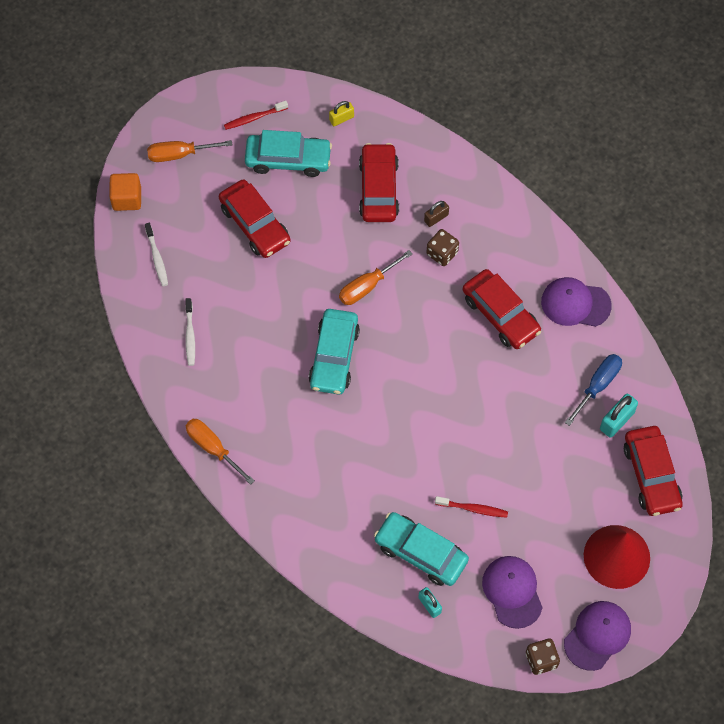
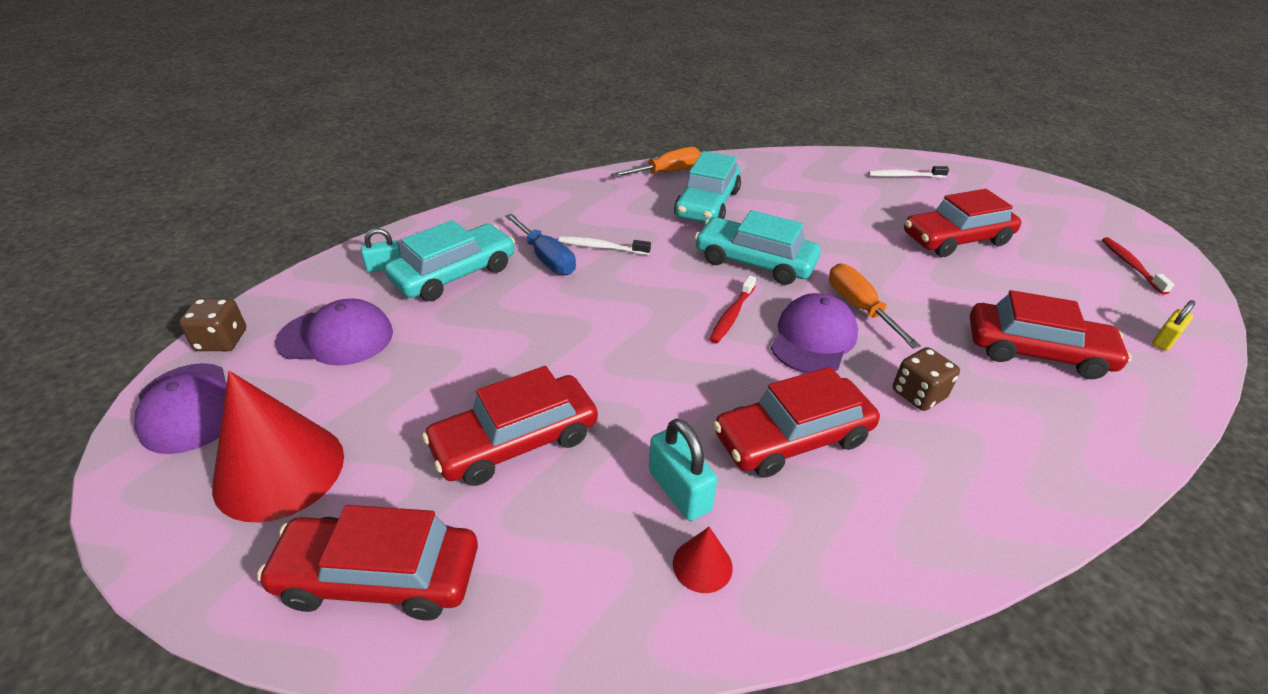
camera: 105 degrees right, 25 degrees down
(127, 199) = (980, 171): orange cube -> none
(179, 154) = (1051, 207): orange screwdriver -> none
(190, 335) = (804, 180): white toothbrush -> white toothbrush (602, 247)
(288, 160) = (1068, 280): turquoise car -> turquoise car (707, 204)
(341, 119) = (1164, 340): yellow padlock -> yellow padlock turned 60 degrees clockwise
(436, 218) = (990, 403): brown padlock -> none
(473, 509) = (479, 329): red toothbrush -> red toothbrush (732, 315)
(554, 450) = (515, 441): none -> red car
(575, 304) = (800, 560): purple cap -> purple cap (813, 338)
(593, 343) = (702, 565): none -> red cone
(598, 385) = (608, 544): blue screwdriver -> blue screwdriver (546, 258)
(617, 421) = (521, 553): turquoise padlock -> turquoise padlock (679, 491)

